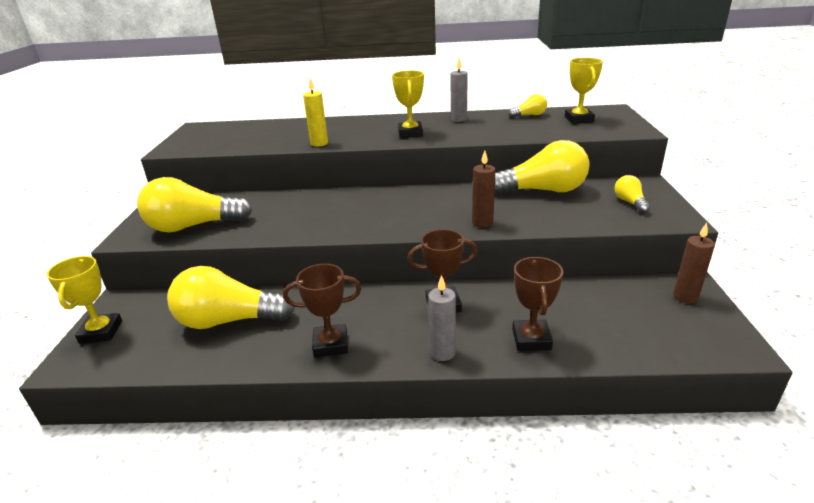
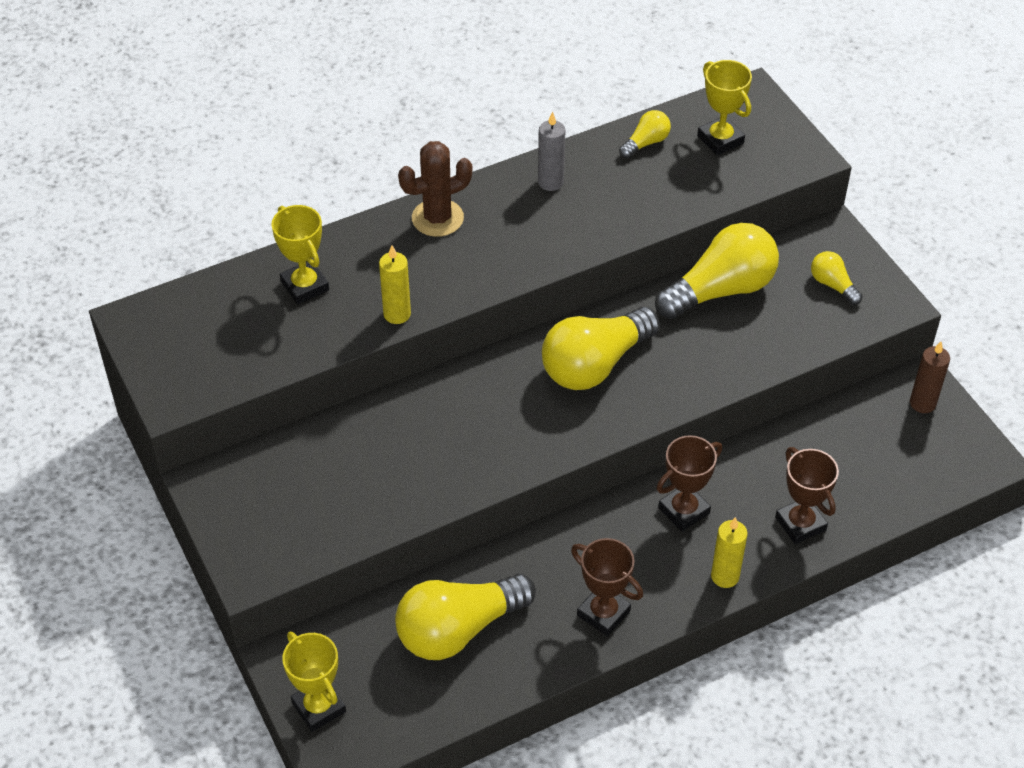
camera: 30 degrees left, 20 degrees up
(193, 226) = (317, 520): yellow light bulb -> yellow light bulb (595, 364)
(331, 344) = (603, 613): brown trophy -> brown trophy turned 75 degrees clockwise
(382, 121) = (437, 218): none -> brown cactus
(410, 133) = (509, 245): yellow trophy -> yellow trophy (305, 286)
(442, 352) = (725, 576): grey candle -> yellow candle
(482, 223) = (685, 384): brown candle -> none

